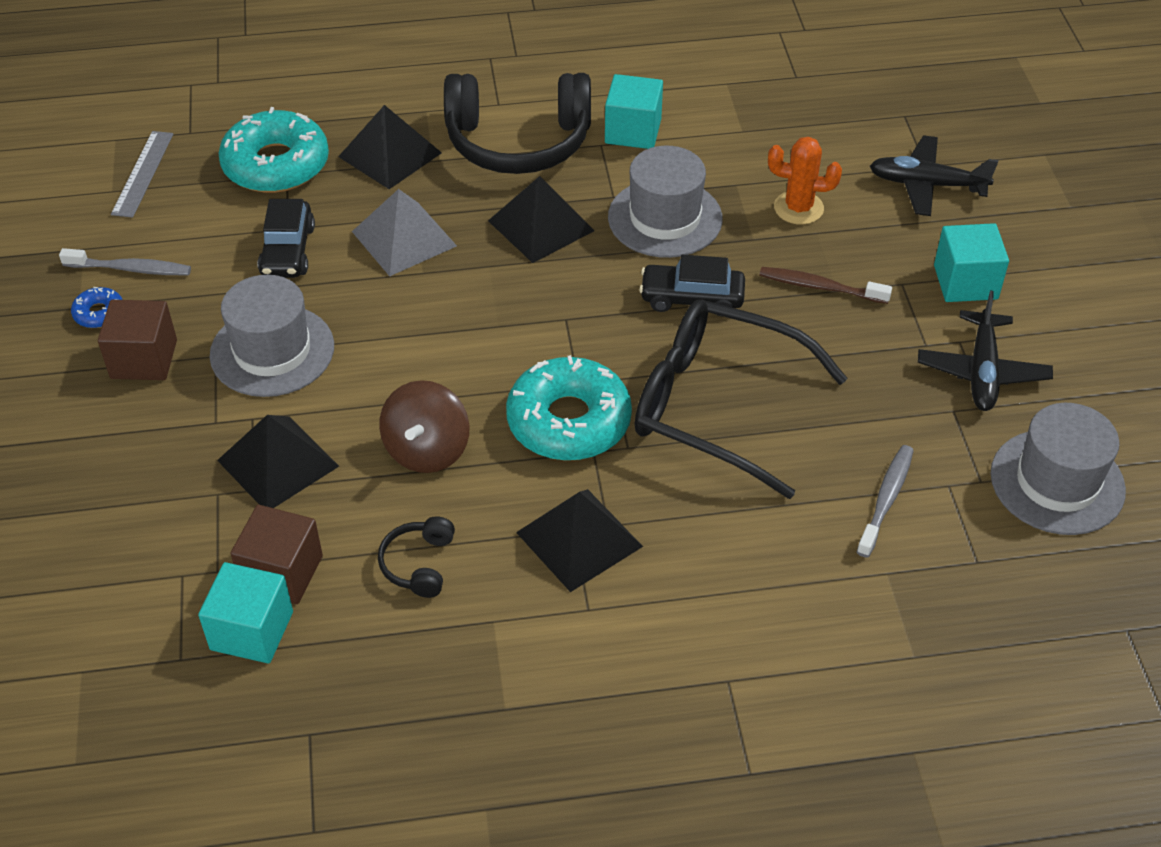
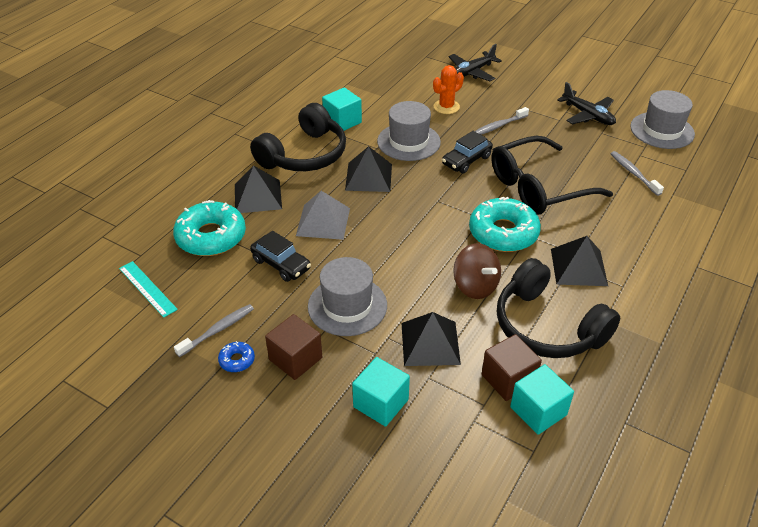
camera: 50 degrees left, 5 degrees down
(143, 173) = (147, 288): grey ruler -> turquoise ruler
(418, 564) = (547, 326): black headphones -> black headphones, size x2.28
(820, 287) = (498, 126): brown toothbrush -> grey toothbrush
(965, 282) = (536, 93): turquoise cube -> turquoise cube (381, 403)

